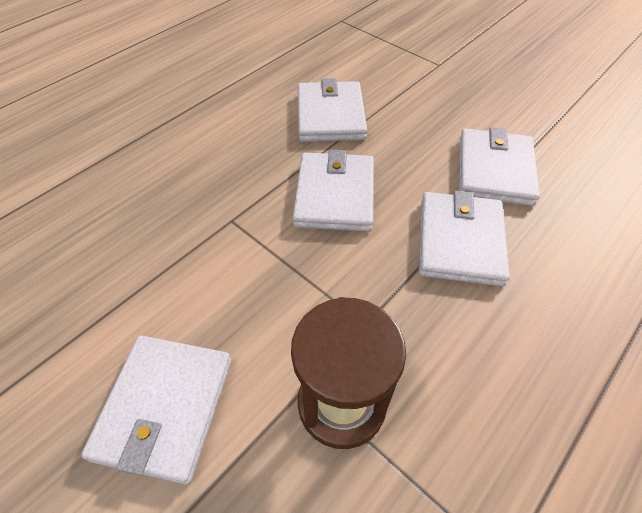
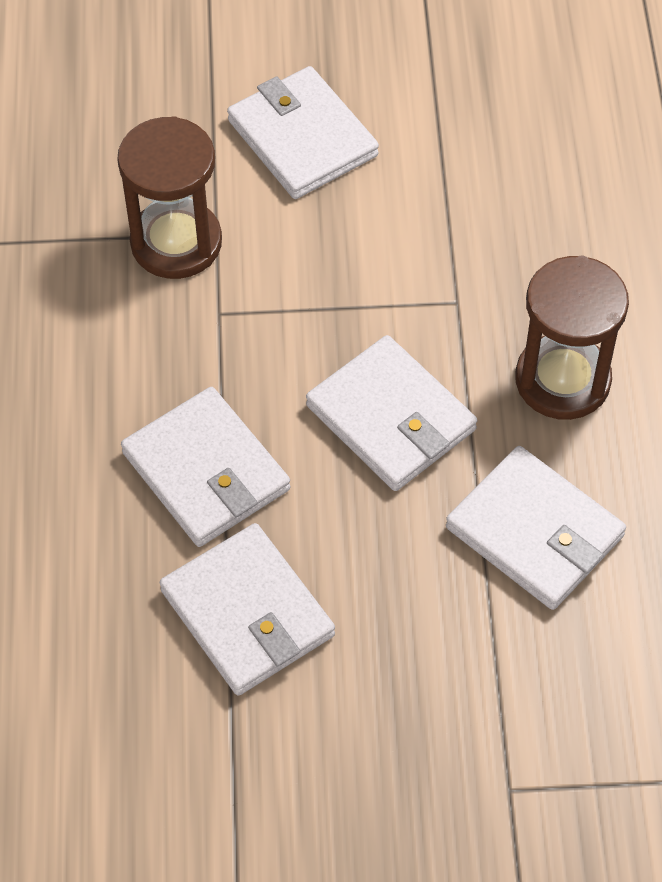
camera: 135 degrees right, 5 degrees up
(238, 153) = (562, 380): none -> brown hourglass

